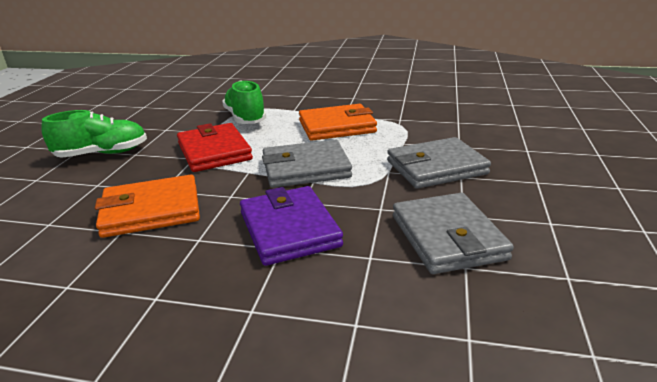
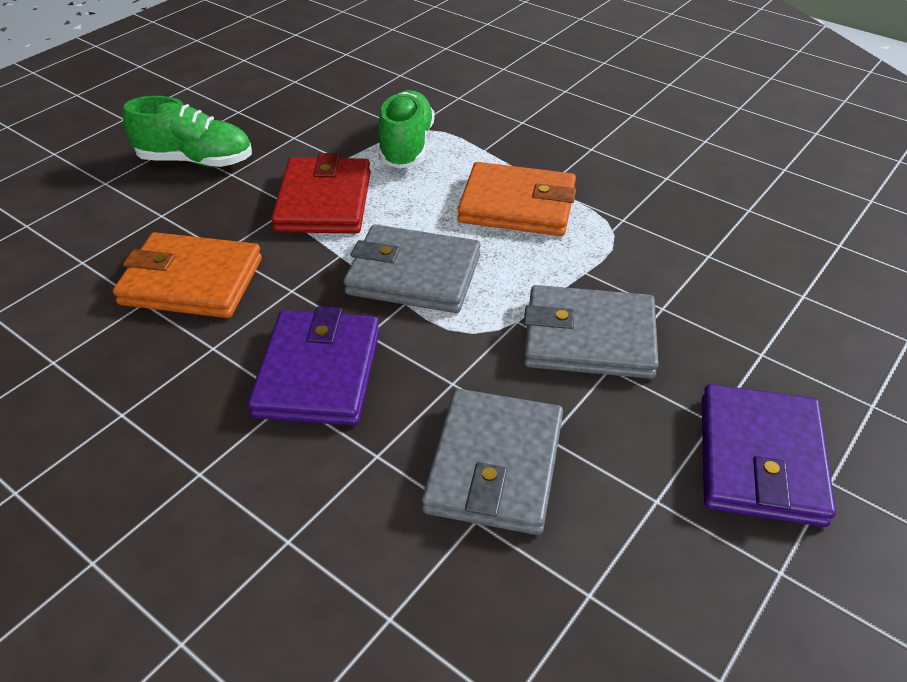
camera: 25 degrees right, 15 degrees up
(578, 189) = (760, 459): none -> purple wallet

